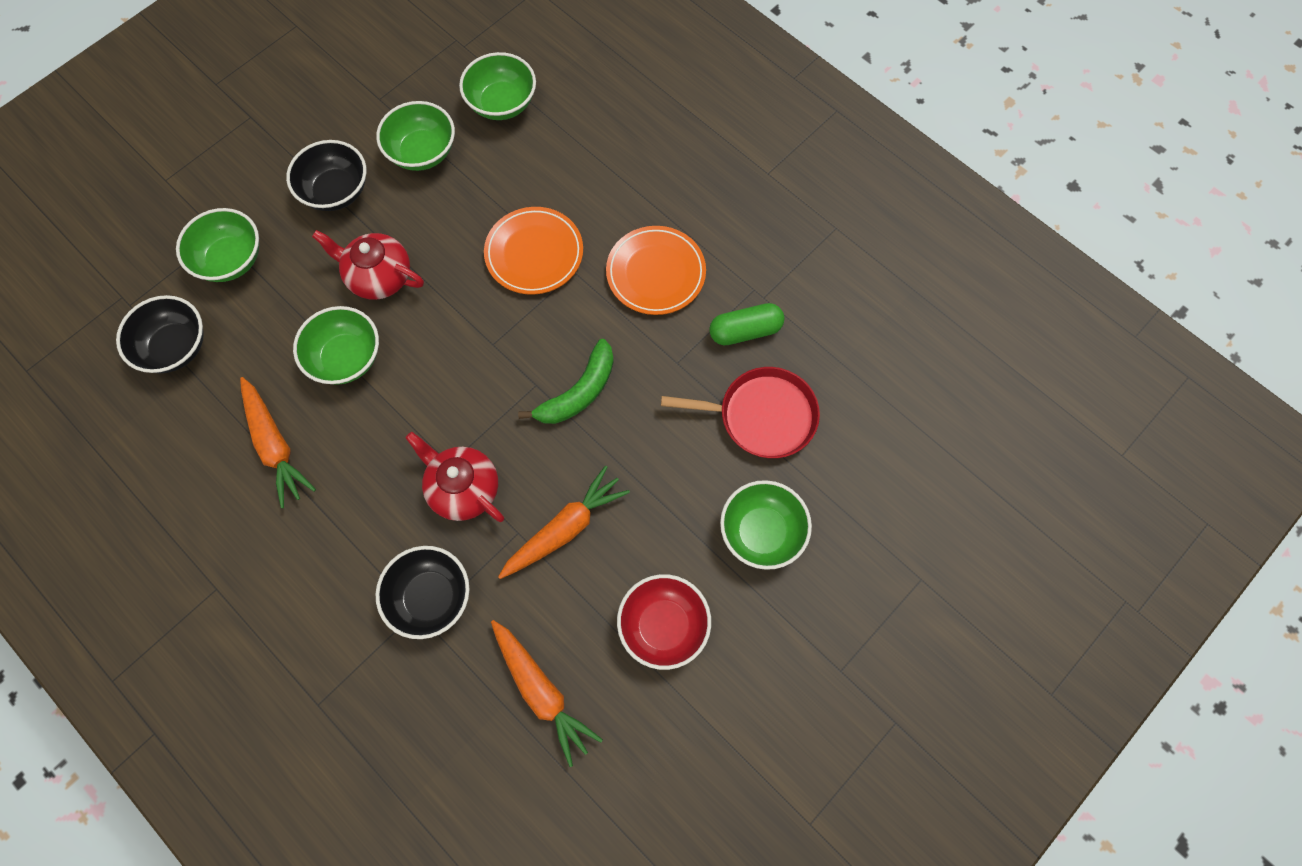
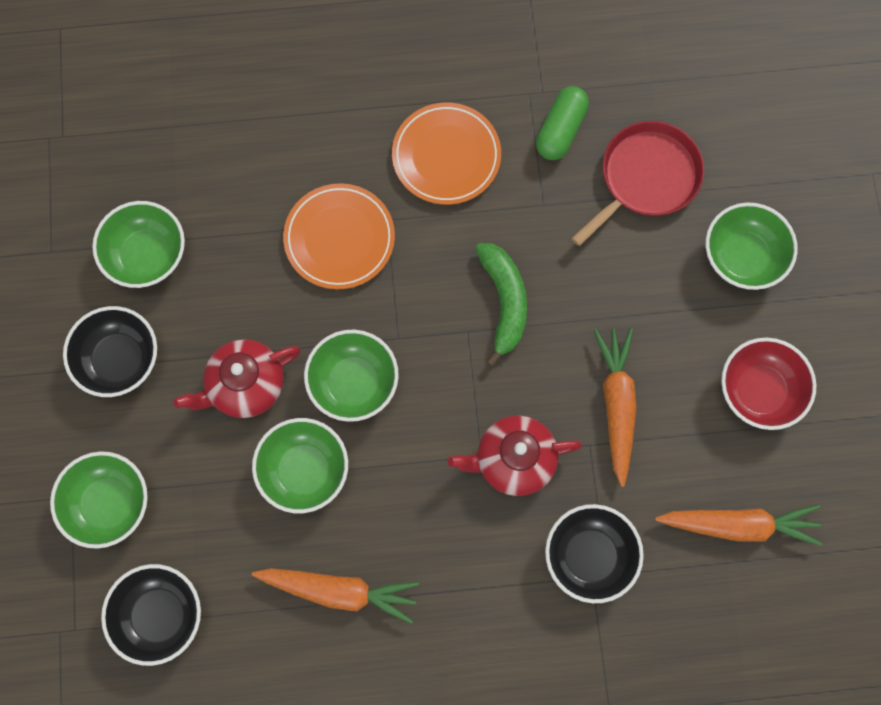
camera: 50 degrees left, 5 degrees up
(502, 103) = (158, 150): green bowl -> green bowl (353, 383)

